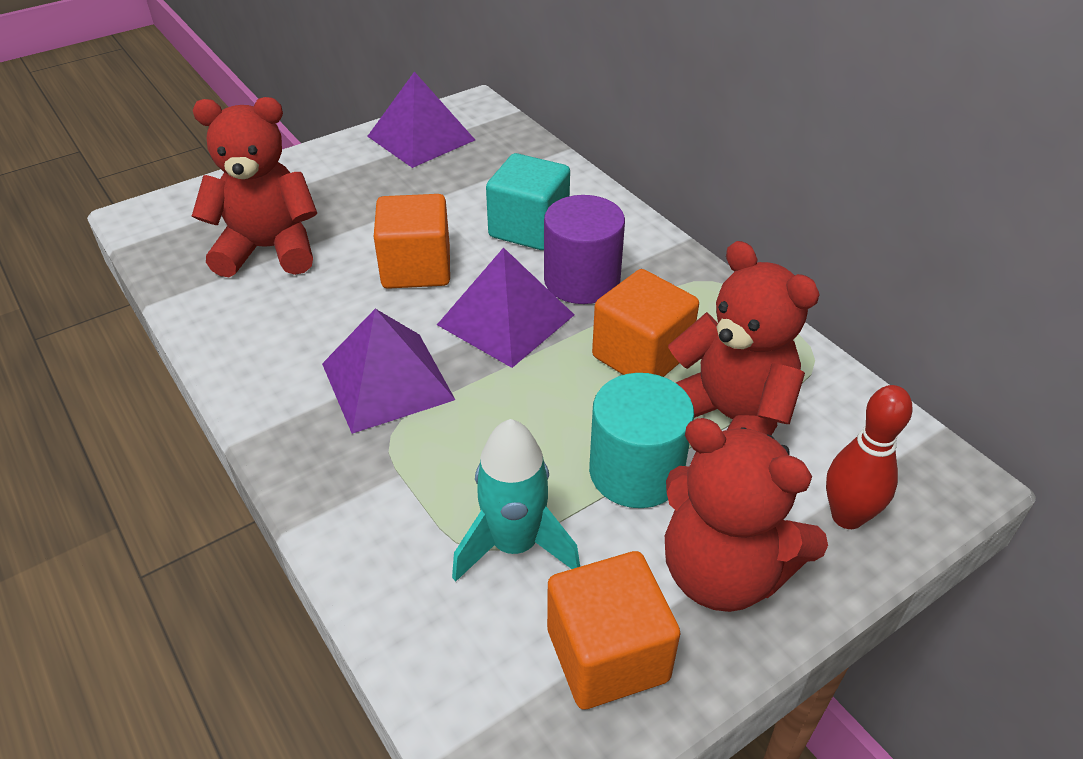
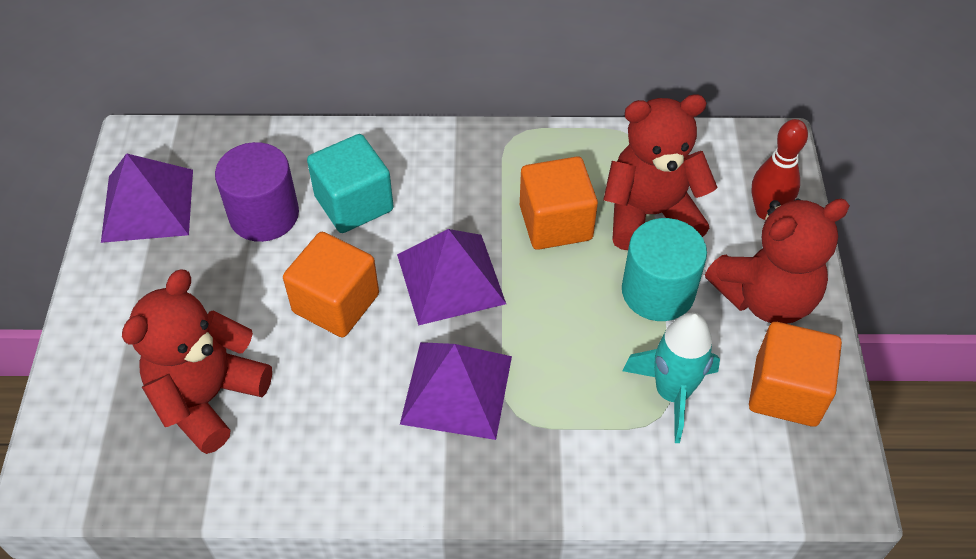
camera: 55 degrees left, 10 degrees up
(582, 280) = (447, 208): purple cylinder -> purple cylinder (264, 214)

